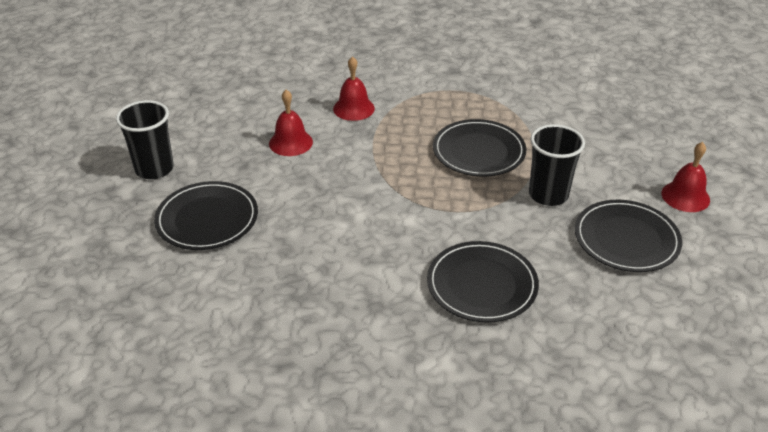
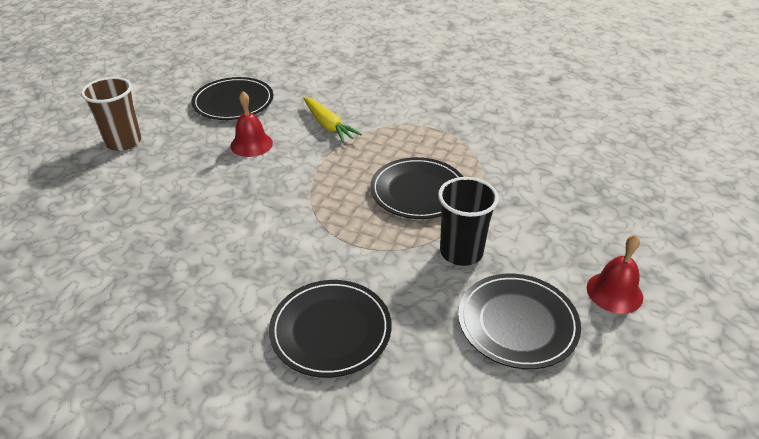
camera: 20 degrees right, 0 degrees up
(154, 169) = (123, 142): black cup -> brown cup
(207, 219) = (130, 196): black plate -> black plate (233, 102)
(353, 108) = (328, 125): red bell -> yellow carrot

